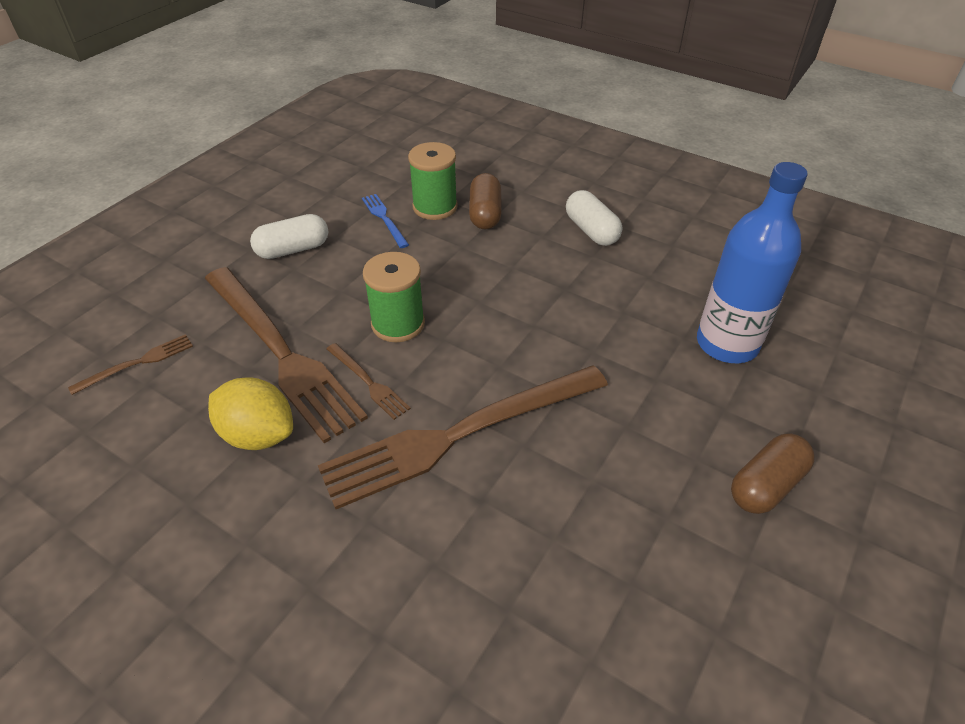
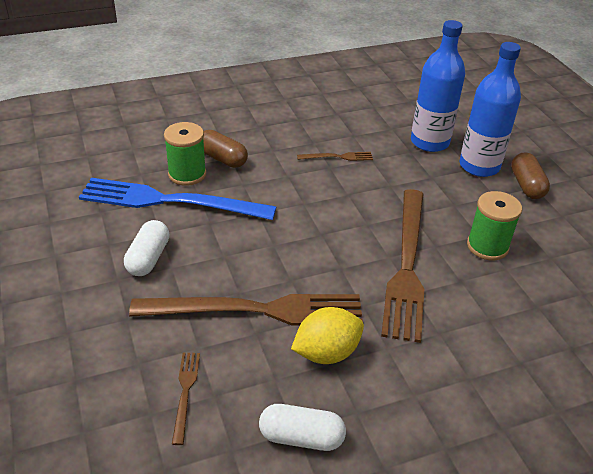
camera: 55 degrees left, 5 degrees down
(368, 382) = (328, 282): brown fork -> brown fork (338, 157)
(384, 219) = (170, 201): blue fork -> blue fork, size x2.37
(398, 324) = (287, 245): green spool -> green spool (487, 246)
(591, 230) = (291, 131): white capsule -> white capsule (301, 437)
(741, 414) = (479, 166): none -> blue bottle

